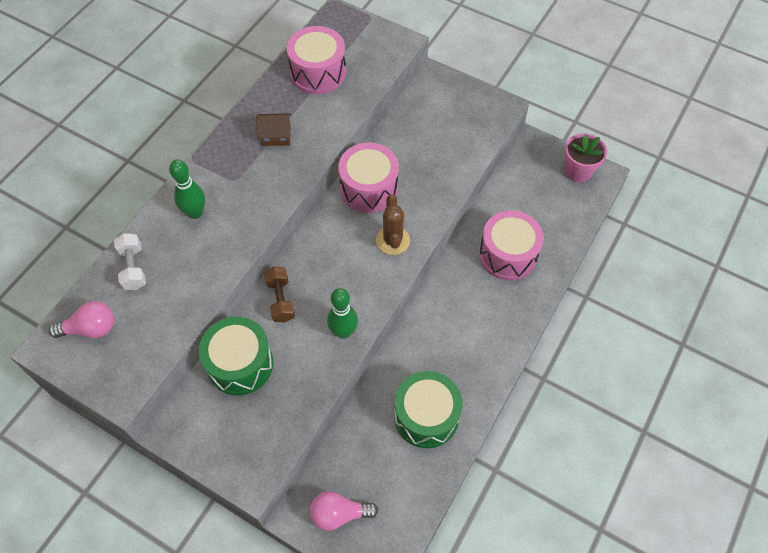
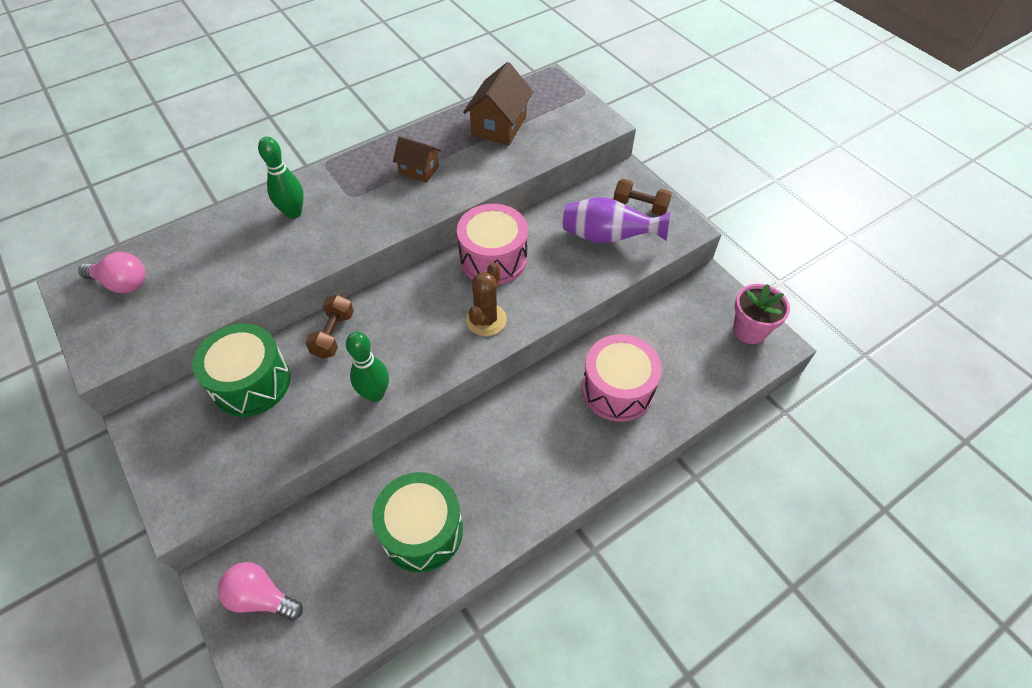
camera: 25 degrees right, 5 degrees down
(133, 268) = (201, 242): white dumbbell -> none
(318, 73) = (499, 126): pink drum -> brown house
(447, 137) = (608, 237): none -> purple vase
(457, 101) = (640, 206): none -> brown dumbbell

